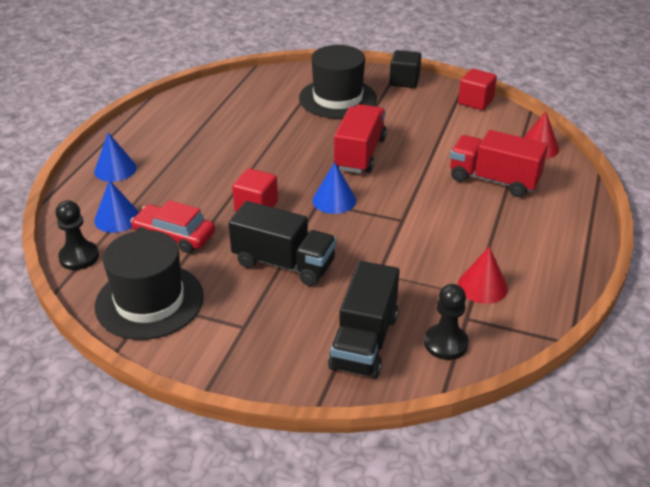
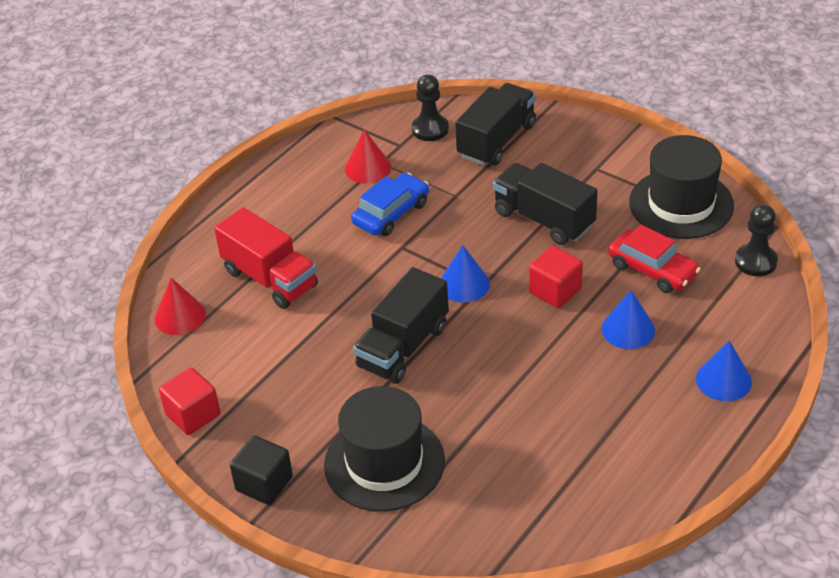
camera: 160 degrees left, 5 degrees up
(117, 218) = (717, 303): blue cone -> blue cone (628, 329)
(360, 154) = (403, 347): red truck -> black truck
(430, 246) = (391, 213): none -> blue car

